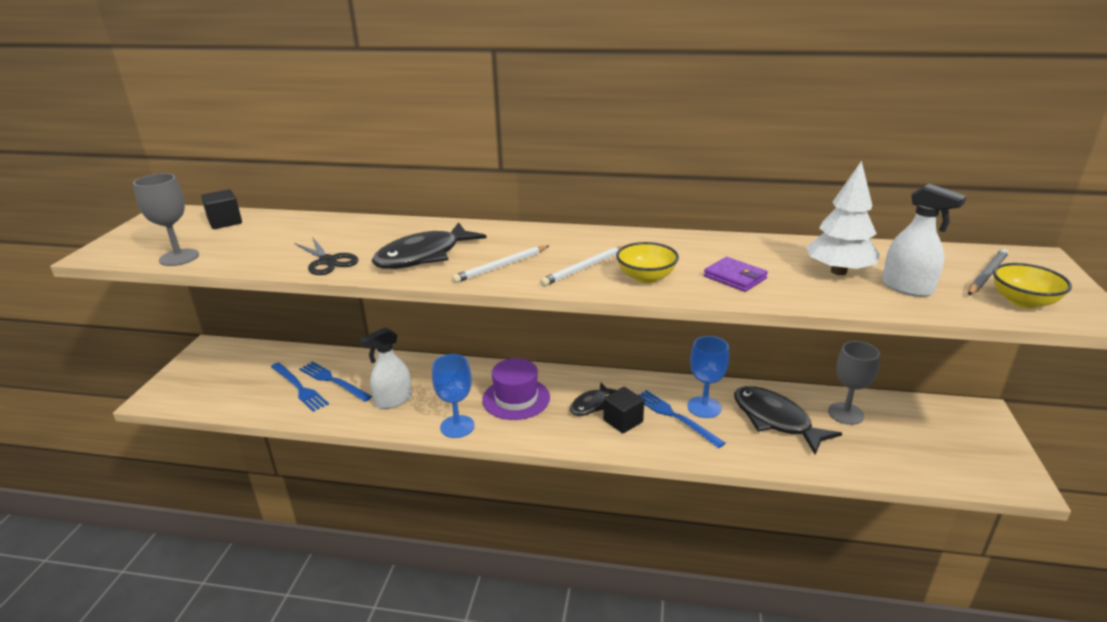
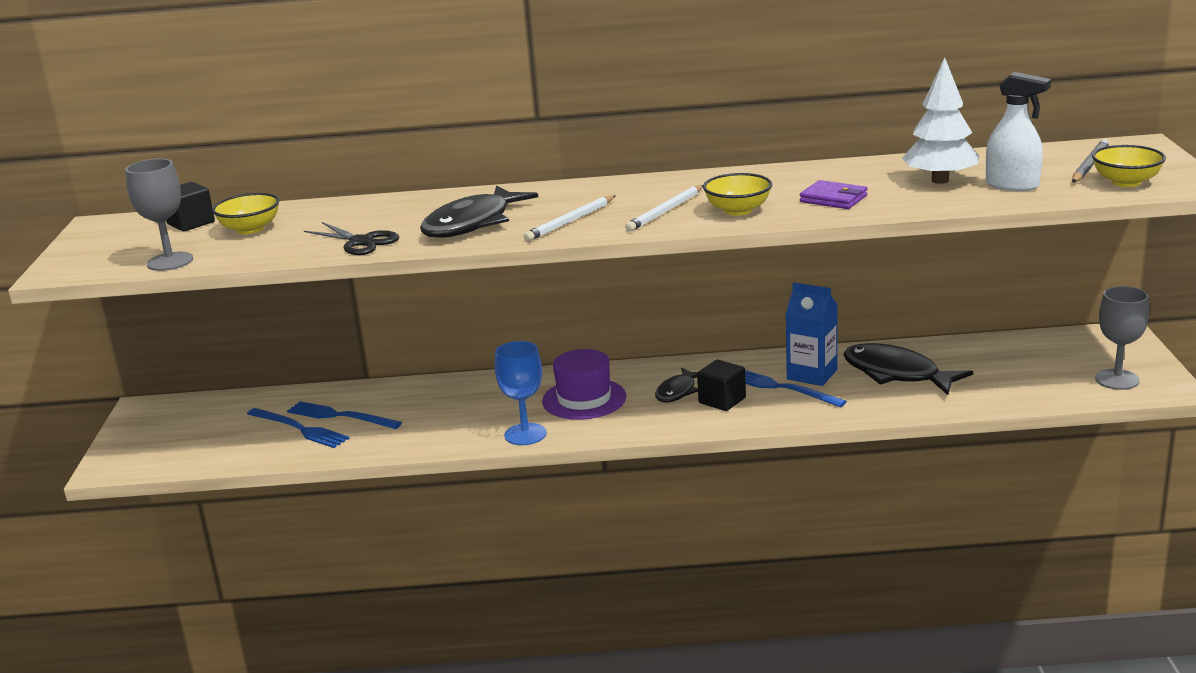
camera: 10 degrees left, 5 degrees down
(260, 234) = (250, 229): none -> yellow bowl
(393, 400) = (430, 423): white spray bottle -> none
(704, 407) = (812, 374): blue goblet -> blue carton
(845, 413) = (973, 357): grey goblet -> grey goblet (1117, 379)

